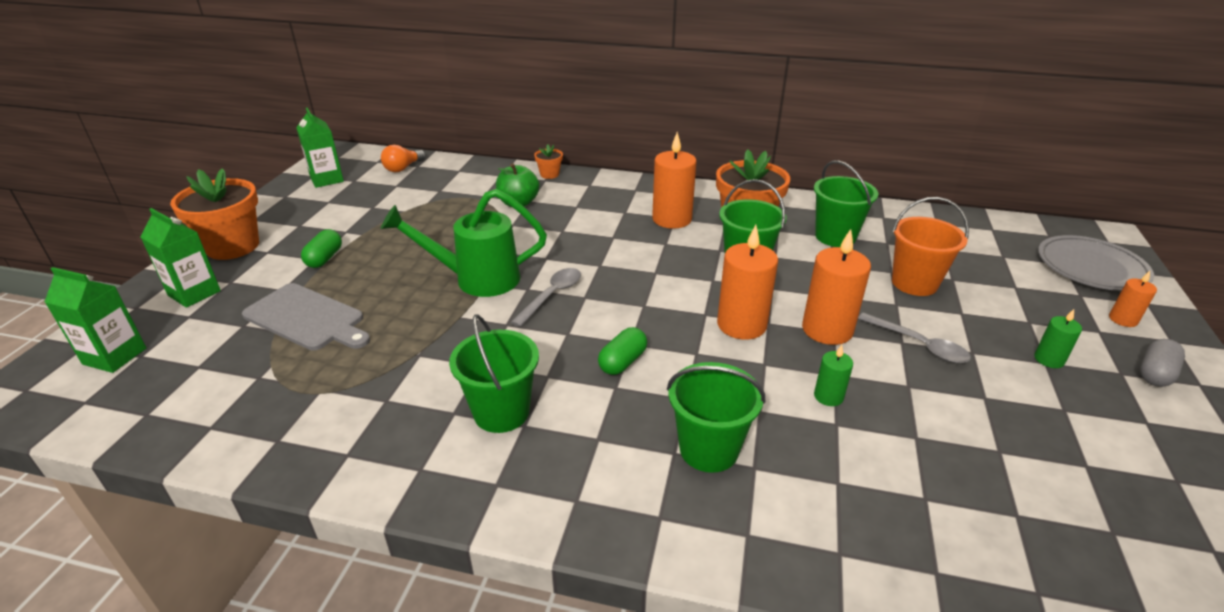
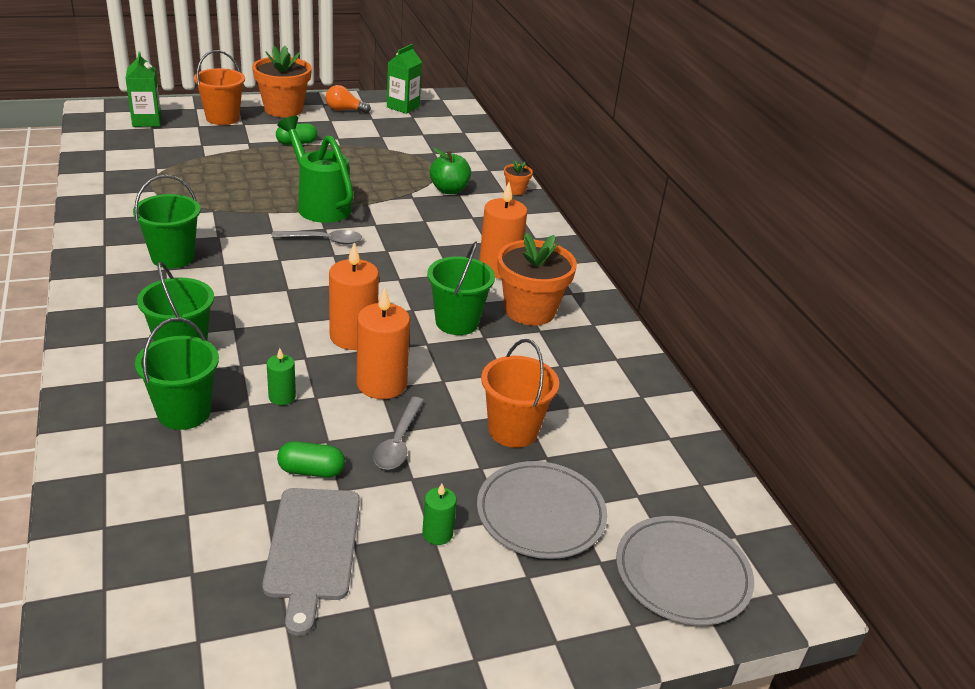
camera: 55 degrees right, 0 degrees up
(194, 293) = (222, 118): green carton -> orange bucket
(307, 318) = (224, 161): grey cutting board -> grey cutting board (312, 548)
(403, 168) = (453, 128): orange light bulb -> orange light bulb (344, 110)
(622, 362) = (260, 291): green capsule -> green capsule (311, 471)
(835, 236) = (562, 368): green bucket -> green bucket (184, 412)
(1023, 303) = (540, 513): none -> grey plate
(1123, 319) = (571, 598): orange candle -> none
(1155, 374) = (470, 620): grey capsule -> none

